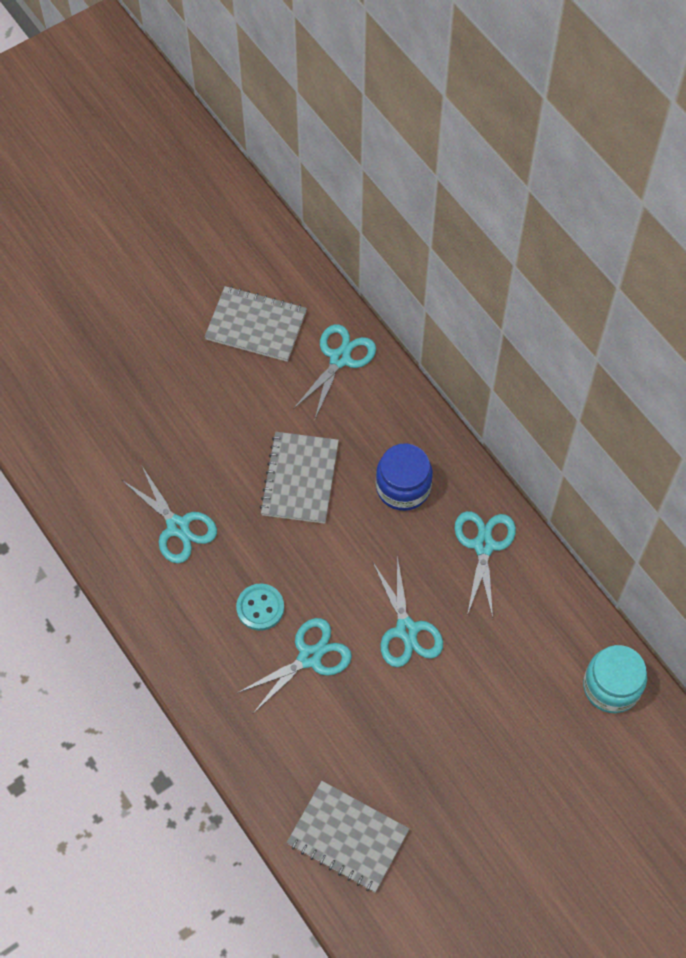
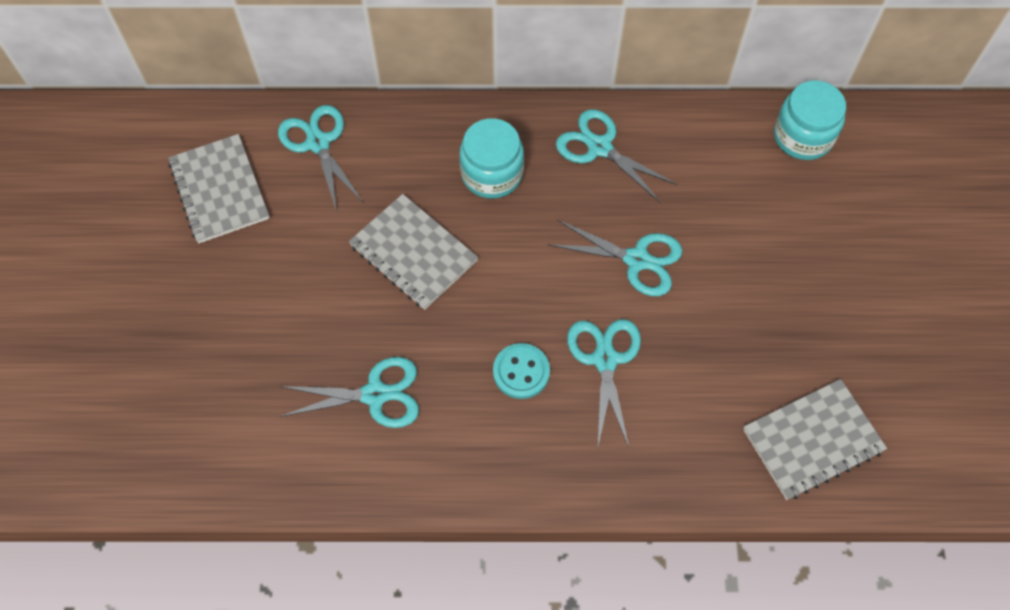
camera: 55 degrees left, 0 degrees up
(256, 325) = (219, 190): grey notebook -> grey notebook turned 75 degrees counterclockwise
(403, 487) = (492, 174): blue jar -> turquoise jar

